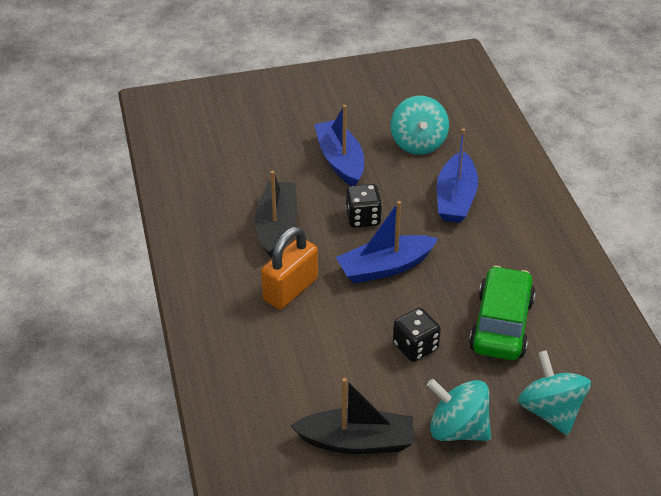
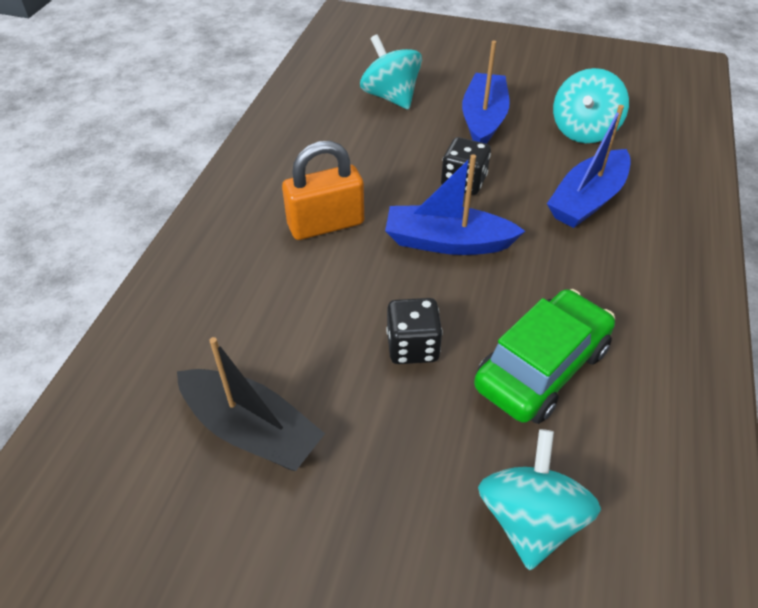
camera: 30 degrees right, 5 degrees up
(276, 226) = (365, 157): black boat -> none
(457, 429) = (384, 478): turquoise spinning top -> turquoise spinning top (390, 97)

